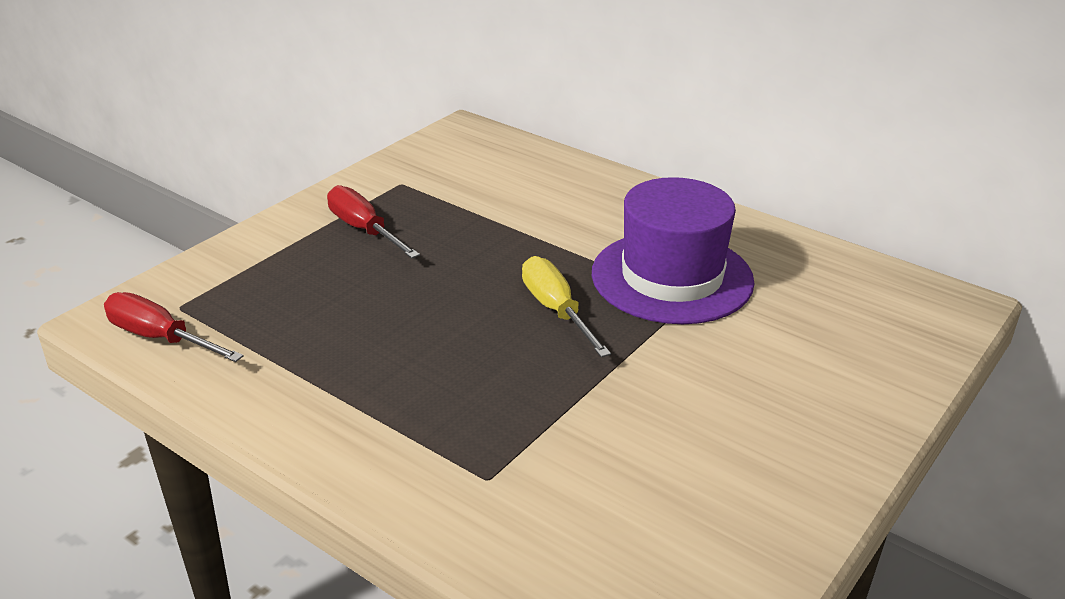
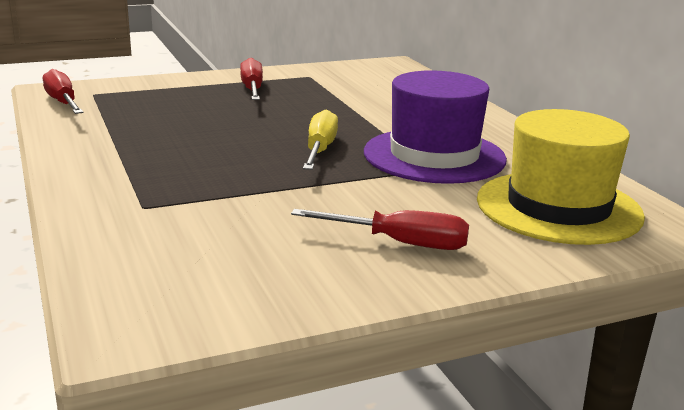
camera: 30 degrees right, 10 degrees down
(777, 420) = (400, 243): none -> red screwdriver
(847, 312) = (558, 207): none -> yellow hat

